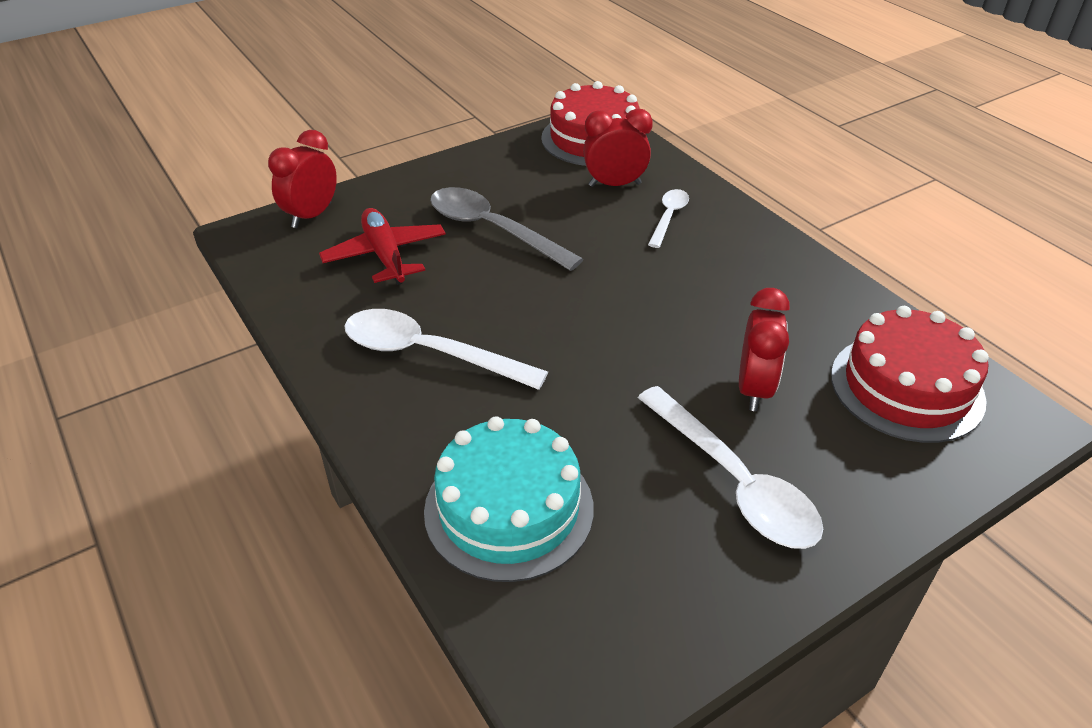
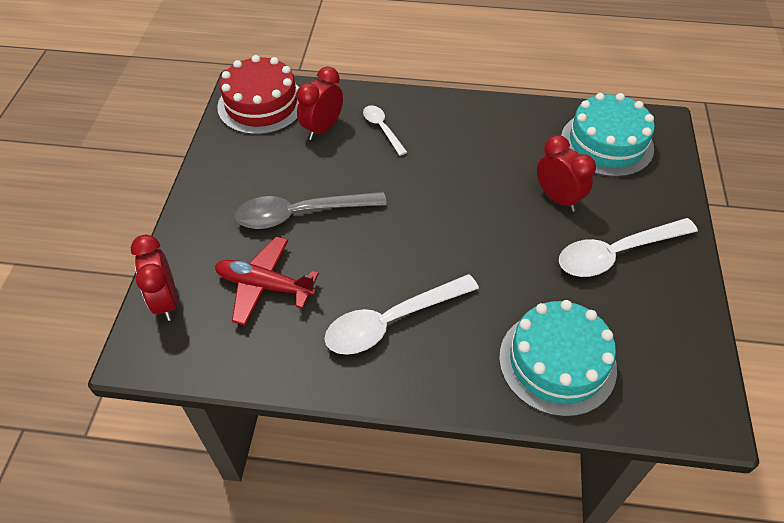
camera: 50 degrees left, 10 degrees up
(735, 482) = (615, 254): white spoon -> white spoon turned 150 degrees clockwise
(906, 387) = (606, 143): red cake -> turquoise cake

